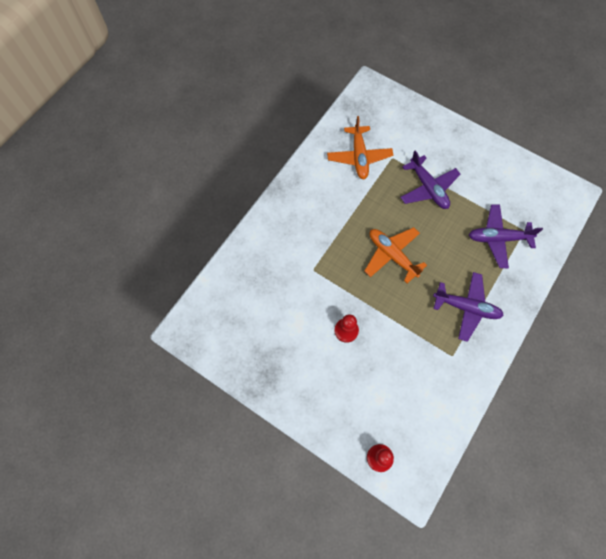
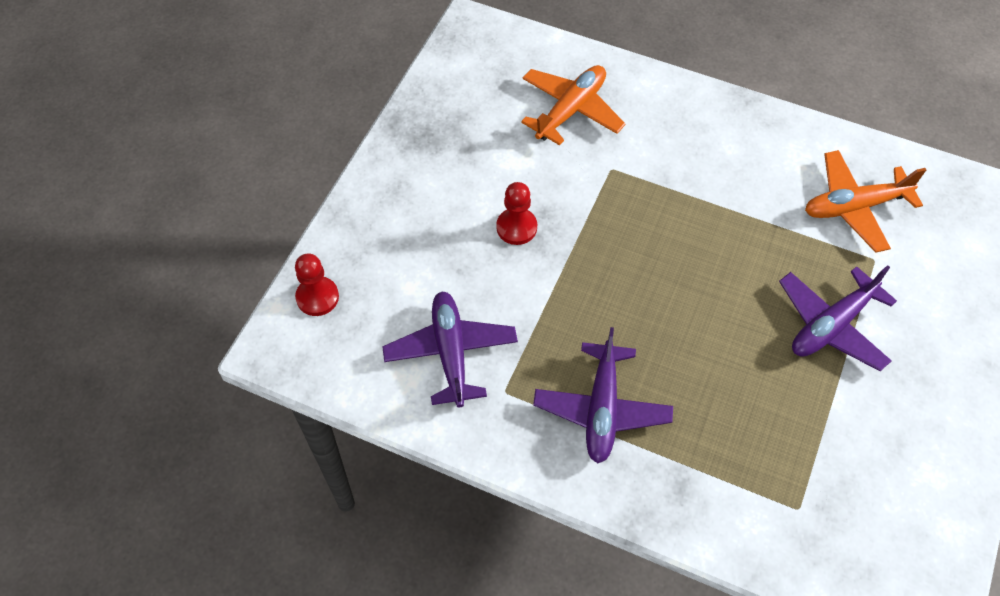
camera: 80 degrees right, 10 degrees down
(392, 255) = (671, 279): orange plane -> orange plane (571, 110)
(498, 238) = (763, 458): purple plane -> purple plane (451, 353)

